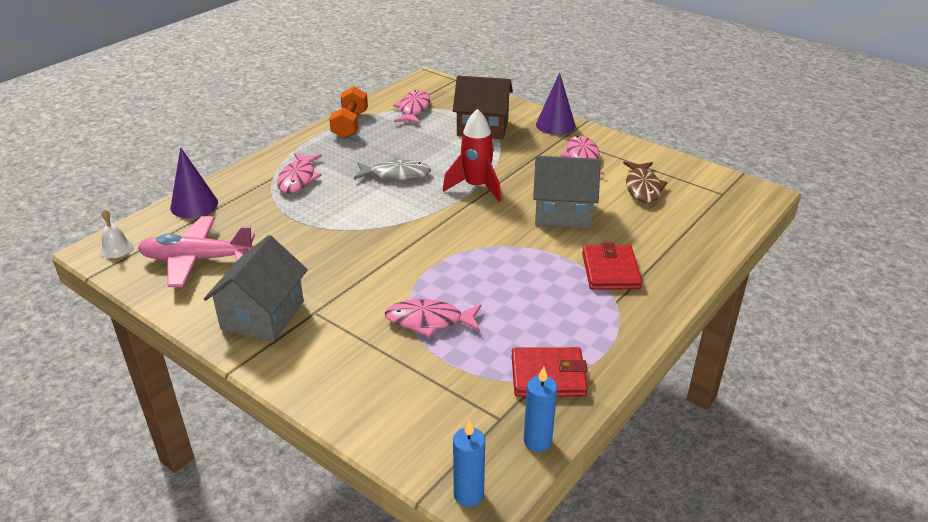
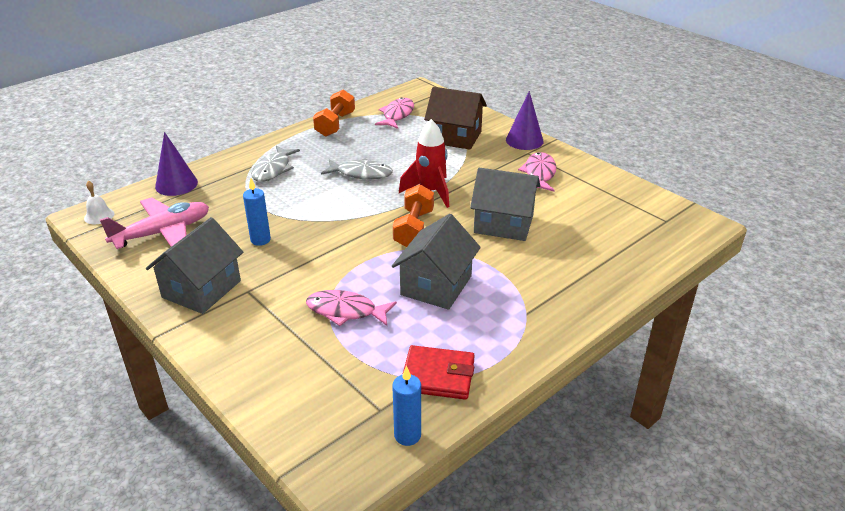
camera: 10 degrees right, 0 degrees up
(197, 259) = (163, 233): pink plane -> pink plane turned 135 degrees clockwise
(298, 179) = (273, 169): pink fish -> grey fish
(468, 494) = (327, 476): blue candle -> blue candle (260, 240)
(472, 227) = (414, 229): none -> orange dumbbell
(515, 283) = (436, 285): none -> grey house
(610, 271) = (530, 283): red wallet -> none
(642, 188) = (588, 207): brown fish -> none

